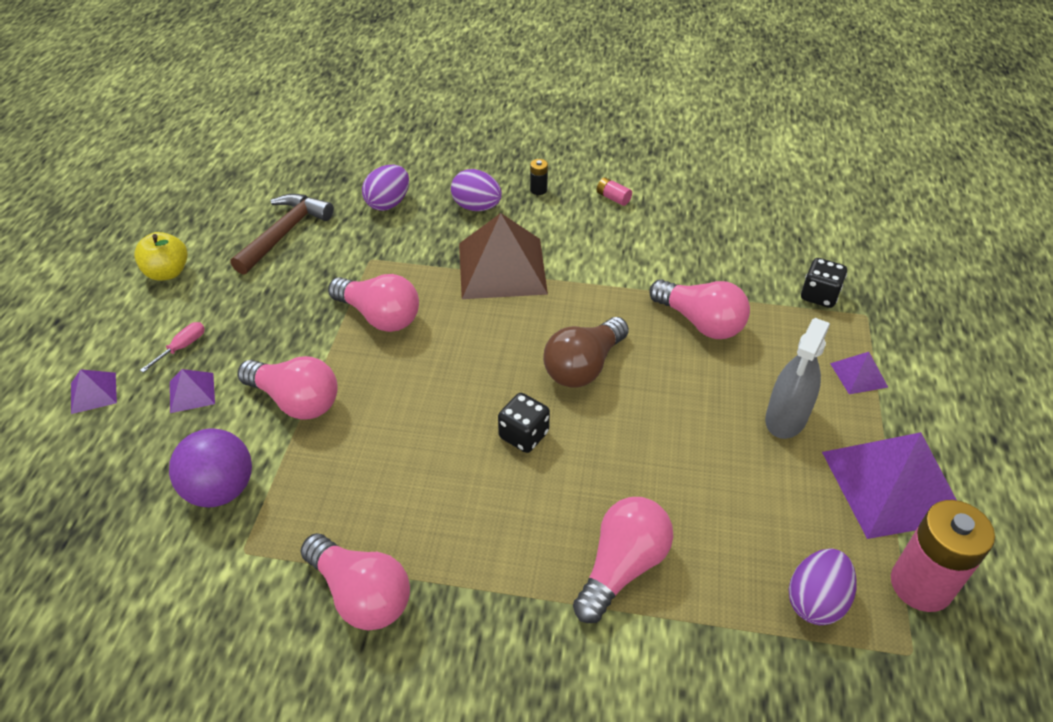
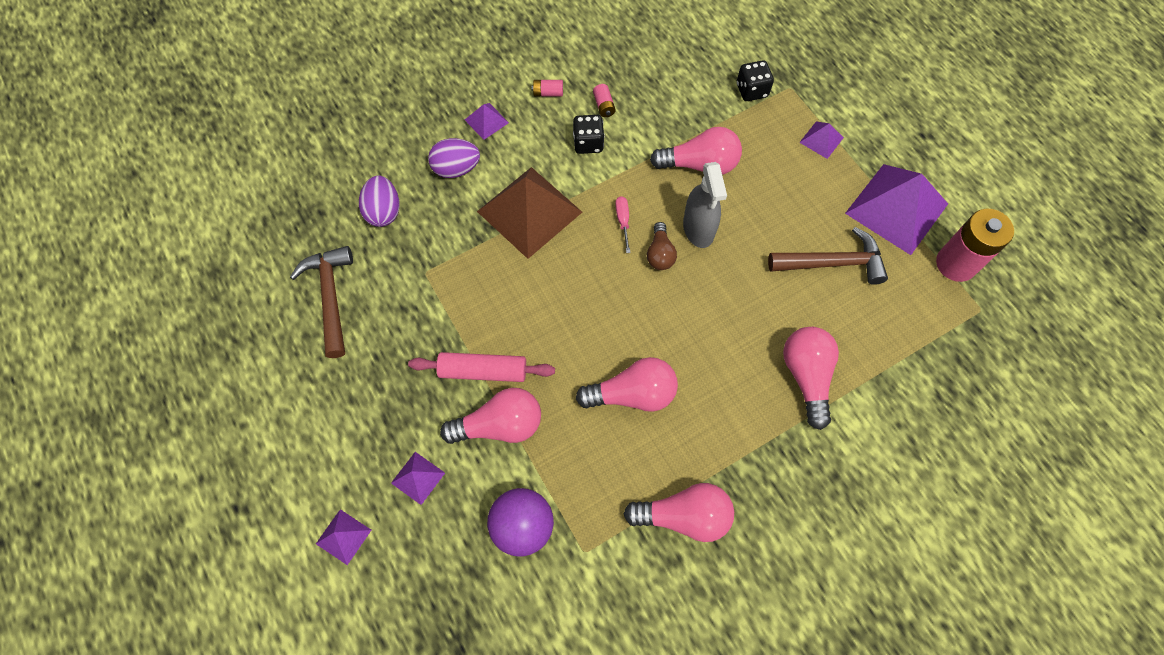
camera: 40 degrees left, 20 degrees up
(167, 272) = (275, 400): yellow apple -> none
(182, 347) = (367, 451): pink screwdriver -> pink screwdriver (623, 221)
(331, 353) = (483, 371): none -> pink rolling pin
(379, 316) = (485, 315): pink light bulb -> pink light bulb (632, 394)
(523, 435) = (671, 333): black dice -> black dice (588, 143)
(538, 190) = (486, 121): black battery -> purple pyramid
(584, 366) = (660, 253): brown light bulb -> brown light bulb, size x0.61
(654, 232) = (604, 106): none -> pink battery
(760, 486) = (832, 263): none -> brown hammer
(786, 418) = (808, 203): grey spray bottle -> grey spray bottle (698, 228)
(815, 600) = (916, 315): purple egg -> none

